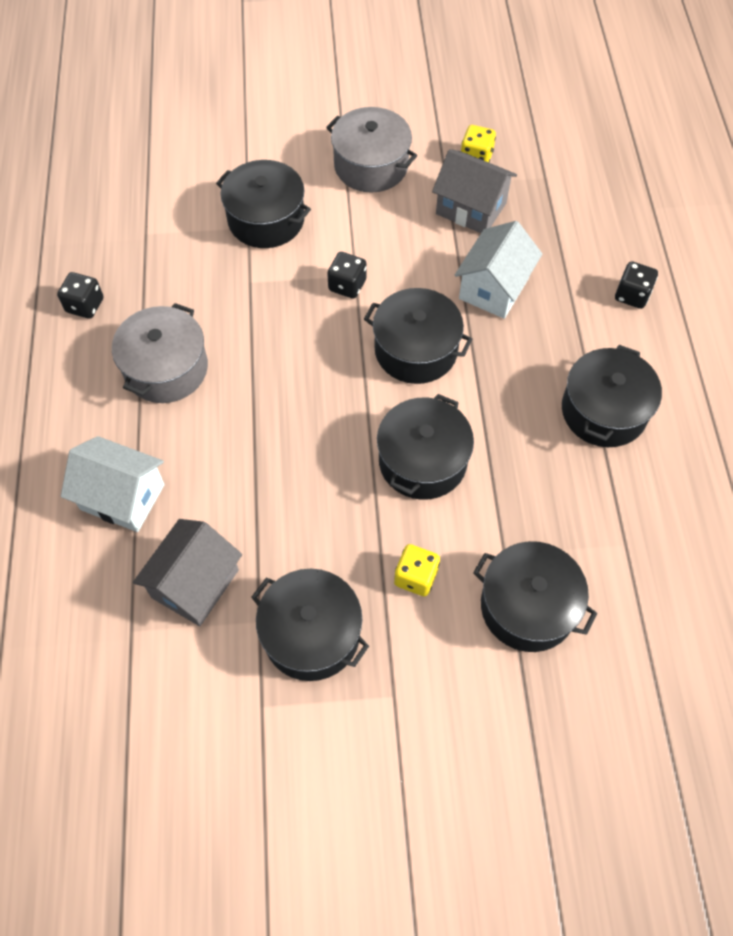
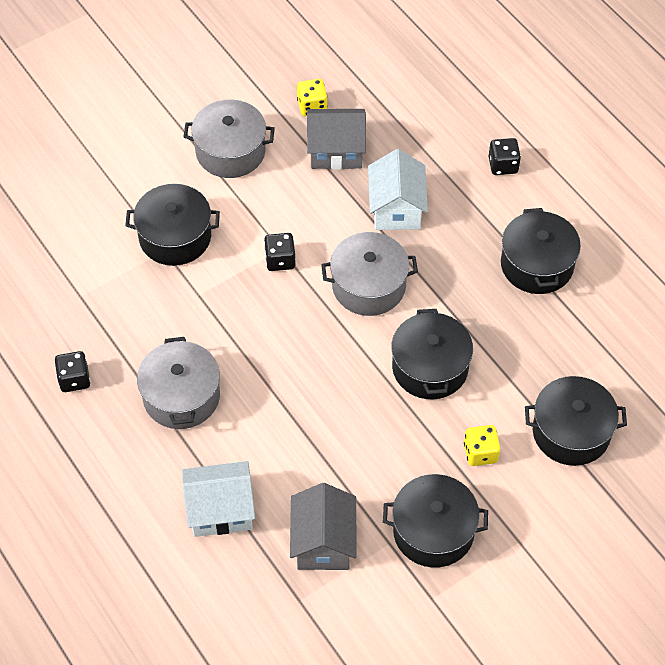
camera: 30 degrees left, 5 degrees down
(416, 350) = (368, 286): black pot -> grey pot

